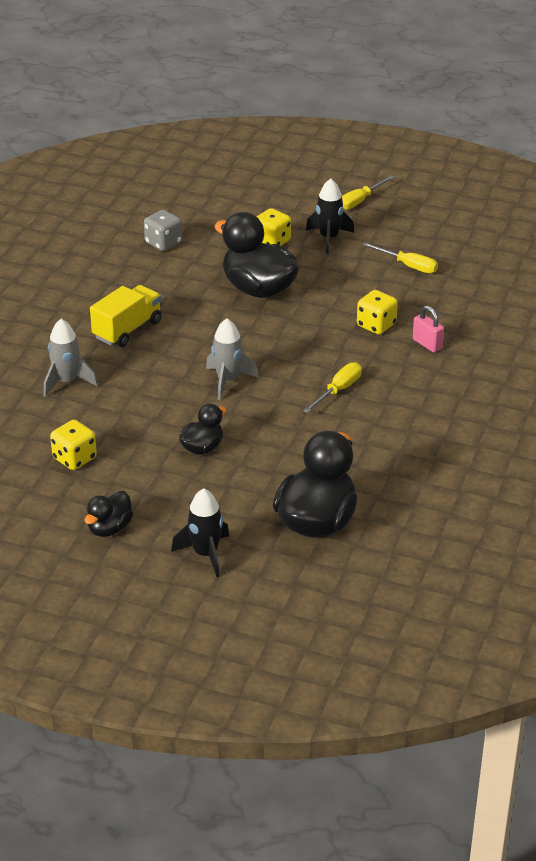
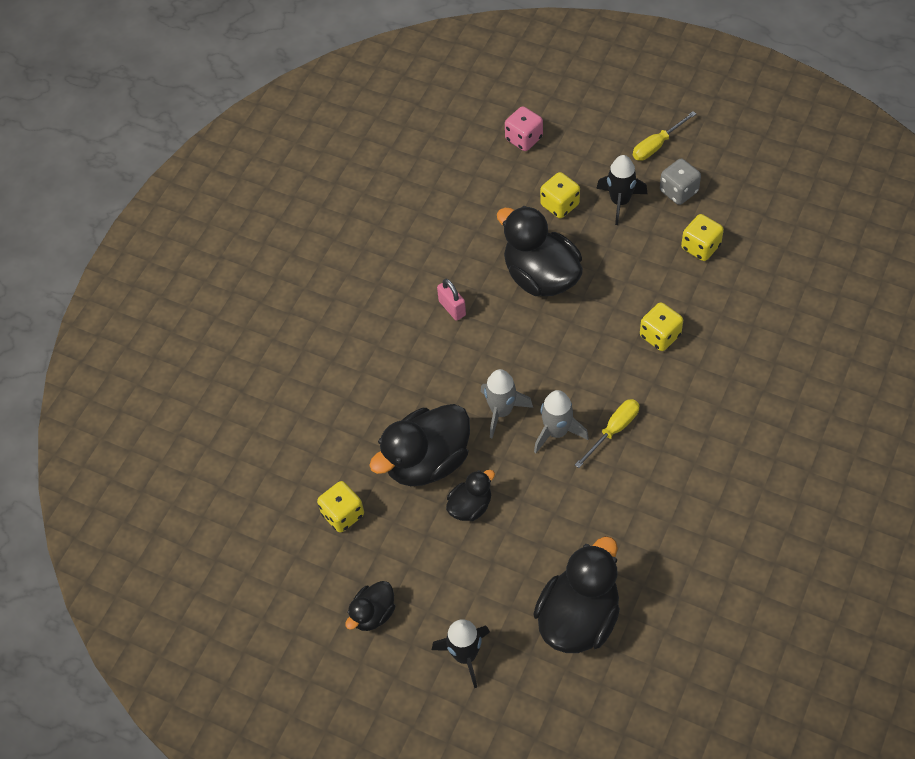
camera: 10 degrees right, 20 degrees up
(67, 381) = (339, 404): grey rocket -> grey rocket (557, 432)
(127, 329) = (404, 331): yellow truck -> none
(157, 418) = (427, 461): none -> black duck
(163, 243) = (447, 203): grey dice -> grey dice (678, 191)
(234, 199) = (524, 139): none -> pink dice
(408, 266) = (700, 247): yellow screwdriver -> yellow dice
(427, 344) = (711, 366): pink padlock -> pink padlock (452, 308)

